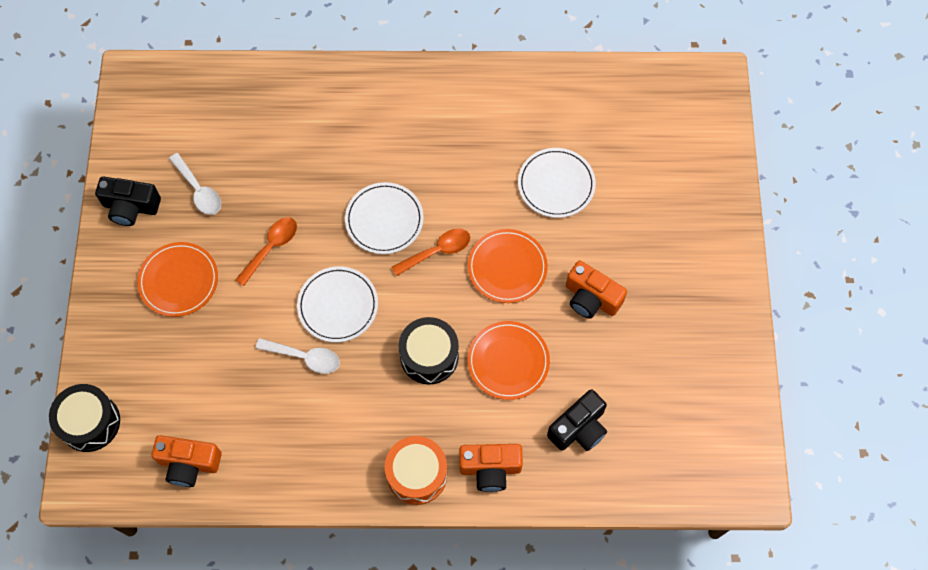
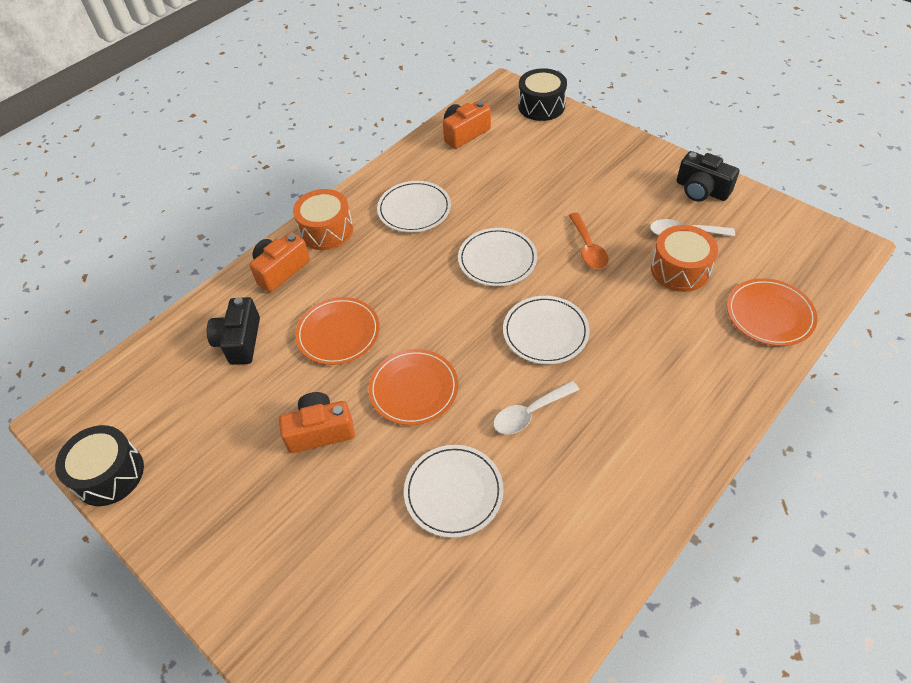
camera: 135 degrees right, 15 degrees down
(131, 207) = (701, 190): black camera -> black camera turned 105 degrees counterclockwise
(179, 281) = (608, 186): orange plate -> orange plate (769, 314)
(245, 171) = (680, 269): none -> orange drum
(305, 357) = (476, 220): white spoon -> white spoon (530, 413)
(331, 421) = (414, 209): none -> white plate
(429, 356) = (398, 288): black drum -> black drum (109, 474)
(437, 251) = (479, 349): orange spoon -> none

